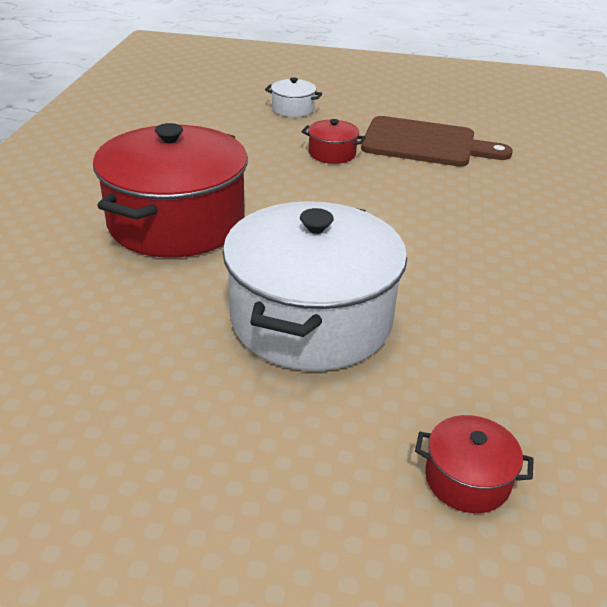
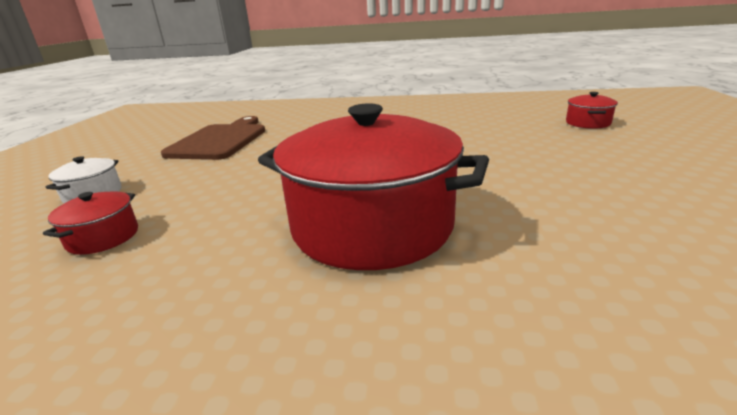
camera: 90 degrees left, 10 degrees down
(311, 319) = (494, 157): white pot -> none
(332, 153) = (224, 169): red pot -> red pot (103, 237)

